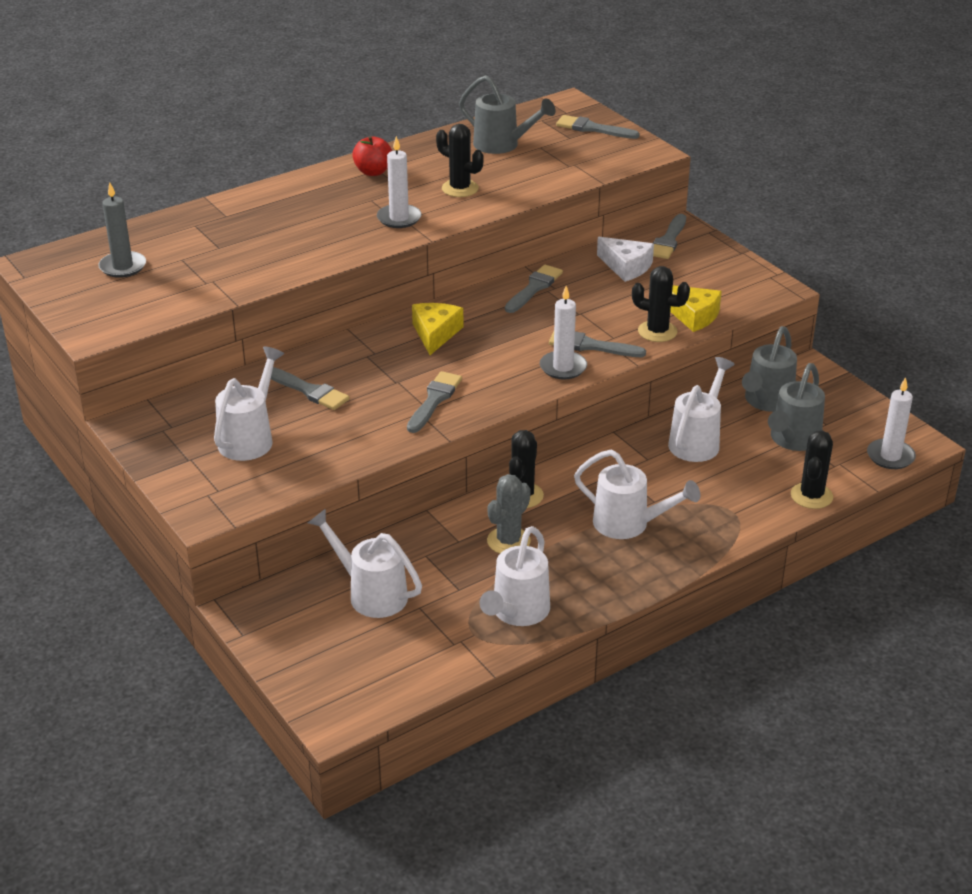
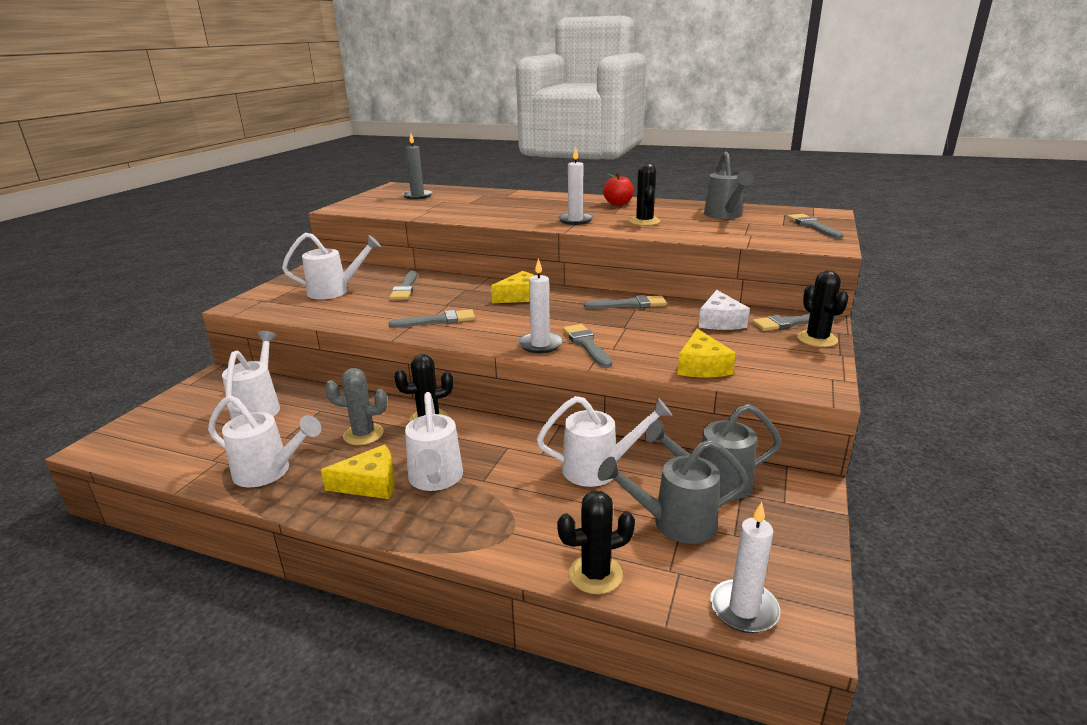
camera: 55 degrees right, 10 degrees down
(517, 612) = (268, 472): white watering can -> white watering can turned 150 degrees counterclockwise
(598, 560) = (370, 483): none -> yellow cheese
(657, 331) = (651, 361): black cactus -> black cactus (817, 339)

